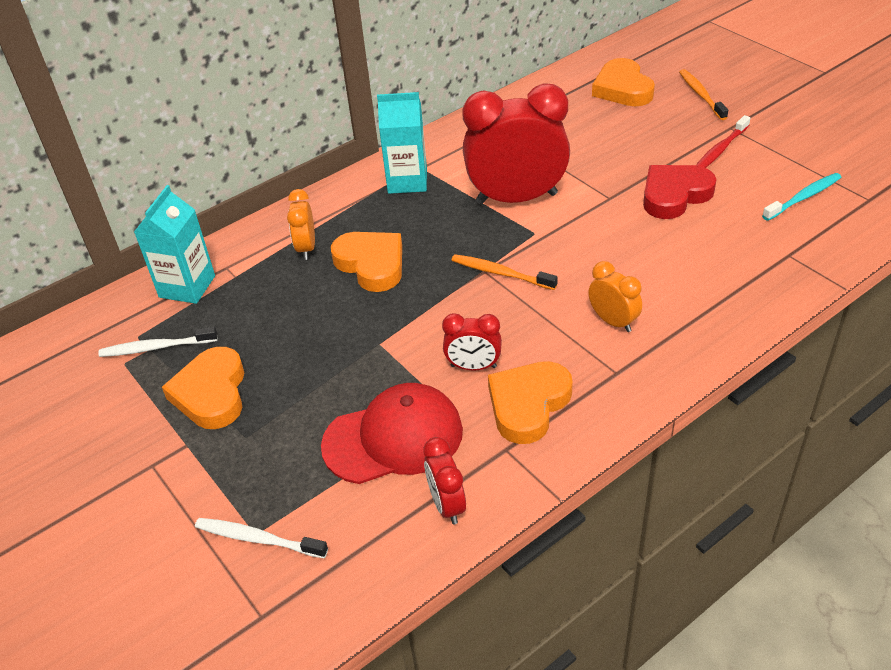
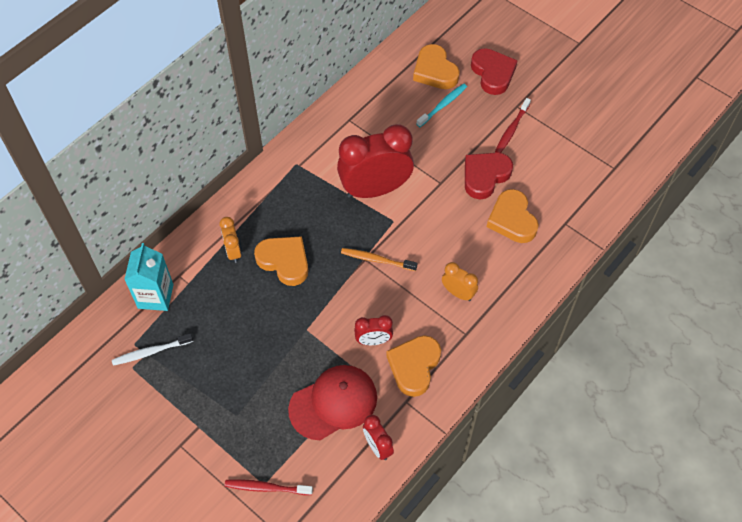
camera: 15 degrees left, 15 degrees up
(211, 393) = (202, 384): orange heart -> orange heart (512, 219)
(258, 539) = (266, 487): white toothbrush -> red toothbrush
(407, 181) = (292, 180): turquoise carton -> none
(701, 95) = (493, 73): orange toothbrush -> red heart
(803, 197) = (571, 170): turquoise toothbrush -> turquoise toothbrush (443, 105)

